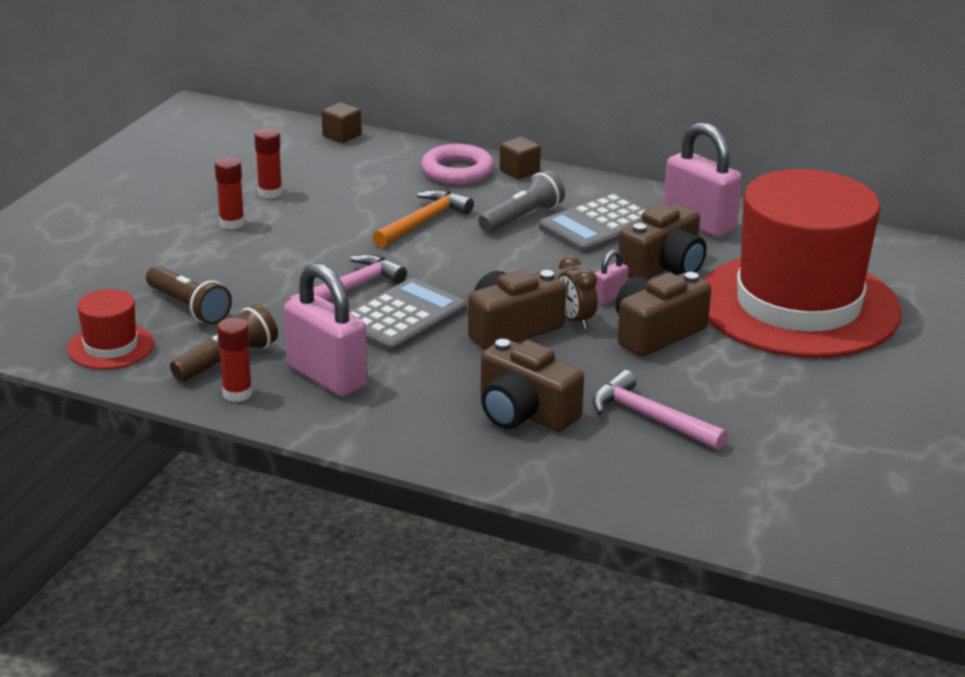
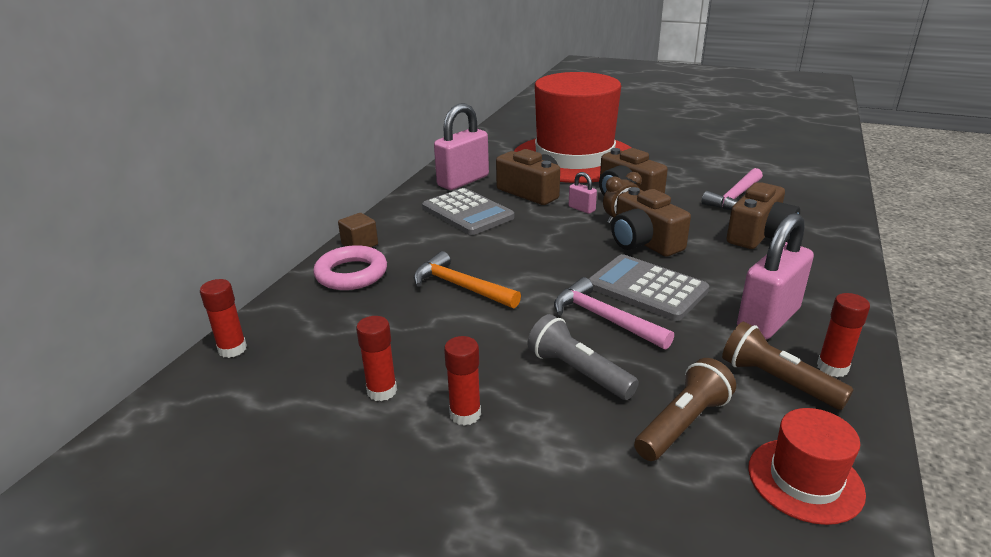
camera: 90 degrees left, 0 degrees up
(342, 136) = (232, 349): brown cube -> red glue stick
(522, 218) = (453, 241): grey flashlight -> grey flashlight (578, 372)

